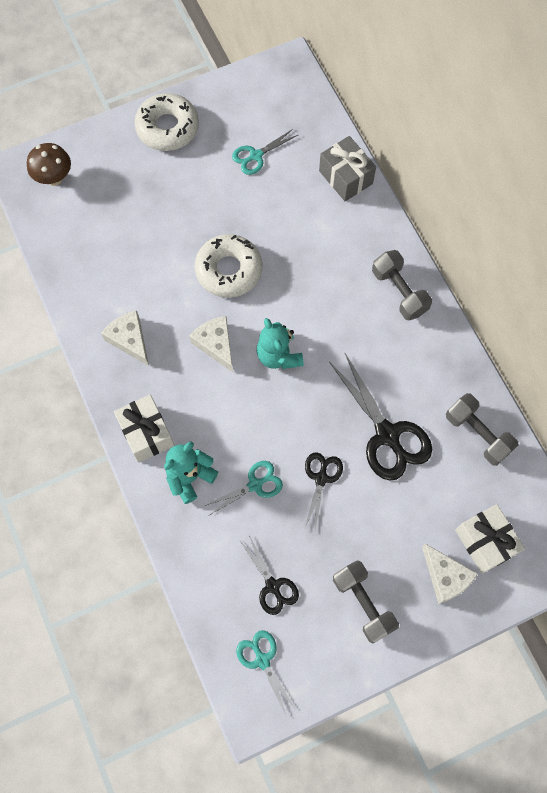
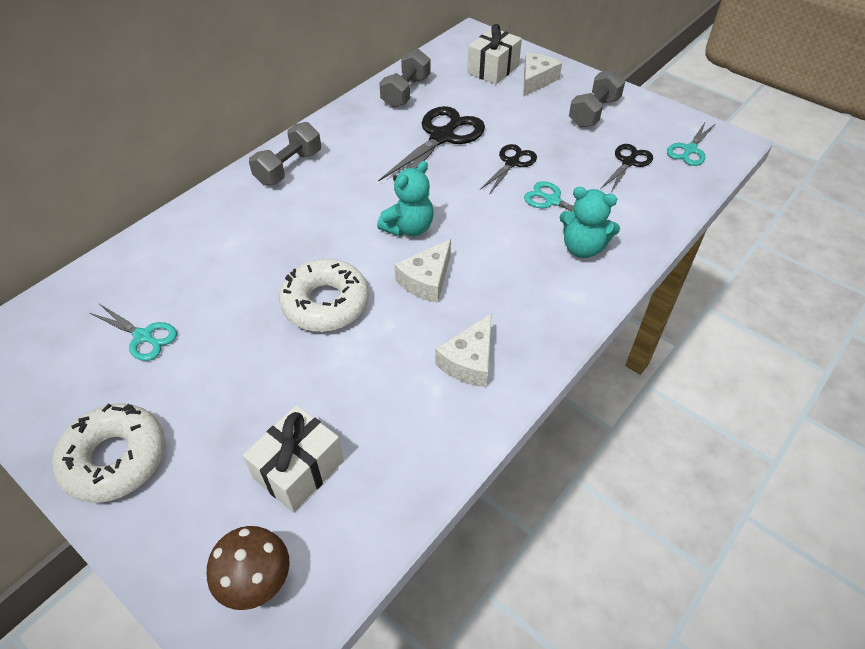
camera: 115 degrees left, 20 degrees down
(146, 433) = (566, 299): white gift -> white gift (299, 469)
(321, 478) = (512, 163): black scissors -> black scissors turned 135 degrees clockwise
(345, 177) = (154, 245): grey gift -> none

